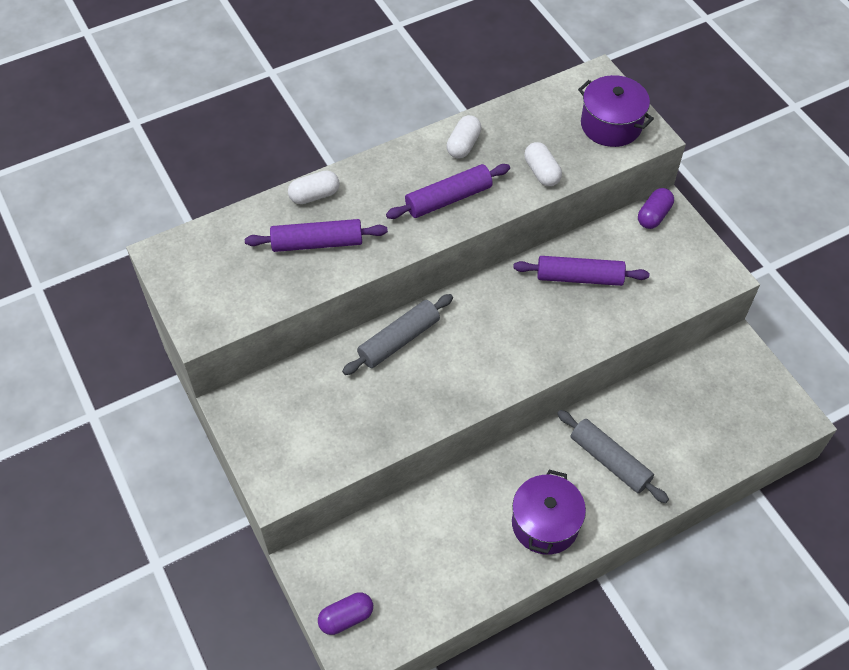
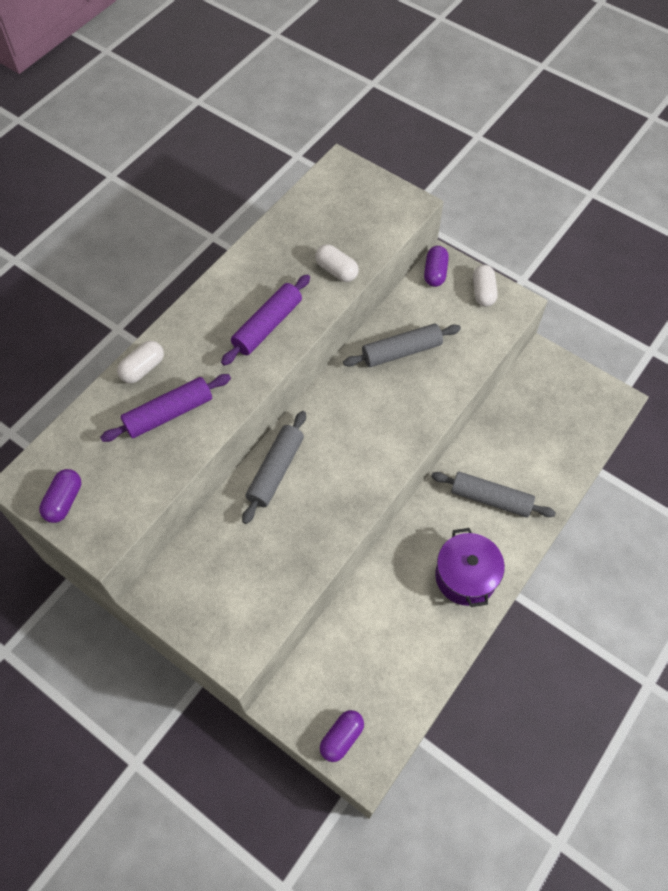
camera: 25 degrees left, 5 degrees up
(188, 283) = (64, 501): none -> purple capsule
(463, 145) = (255, 270): white capsule -> white capsule (483, 292)
(579, 277) = (401, 351): purple rolling pin -> grey rolling pin
(611, 125) = (373, 206): purple pot -> none

